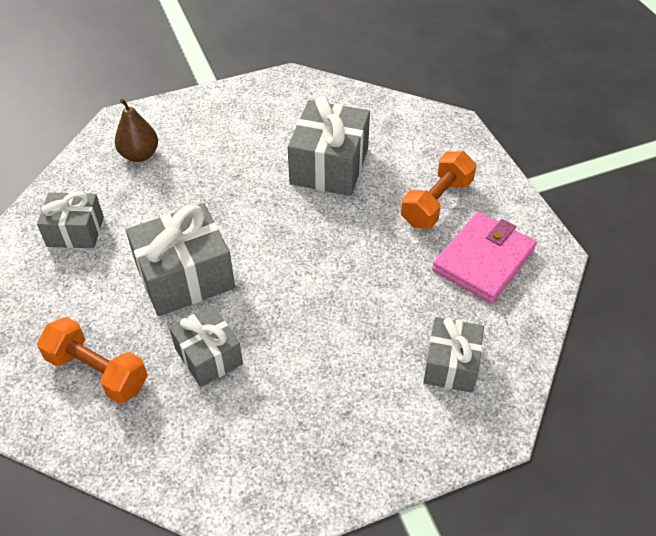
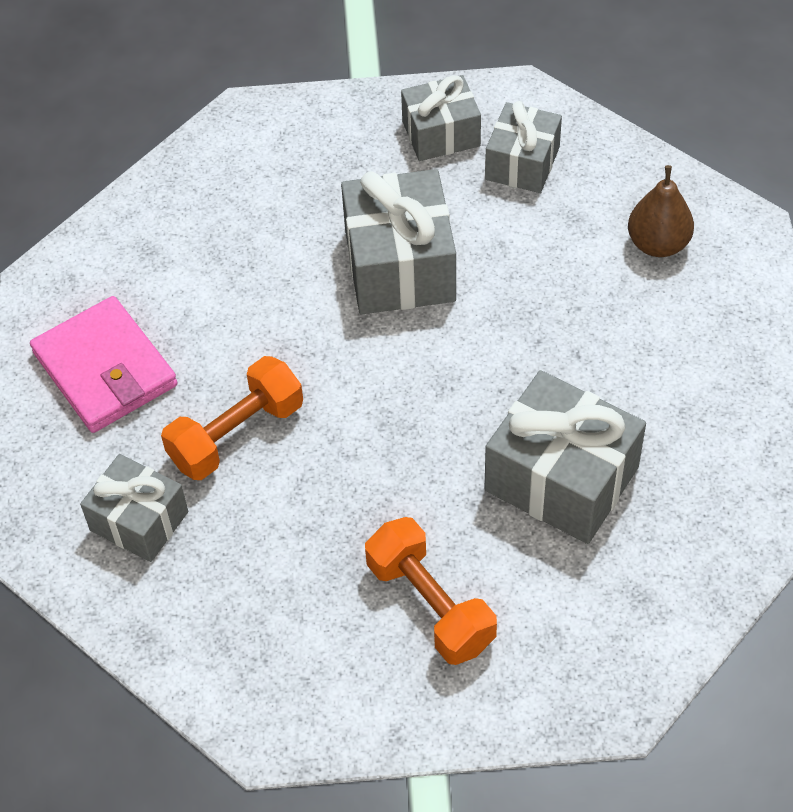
camera: 110 degrees right, 5 degrees up
(98, 371) = (289, 169): orange dumbbell -> orange dumbbell (236, 434)
(208, 356) = (265, 272): grey gift -> grey gift (441, 133)
(483, 260) = (291, 627): pink wallet -> pink wallet (105, 369)

